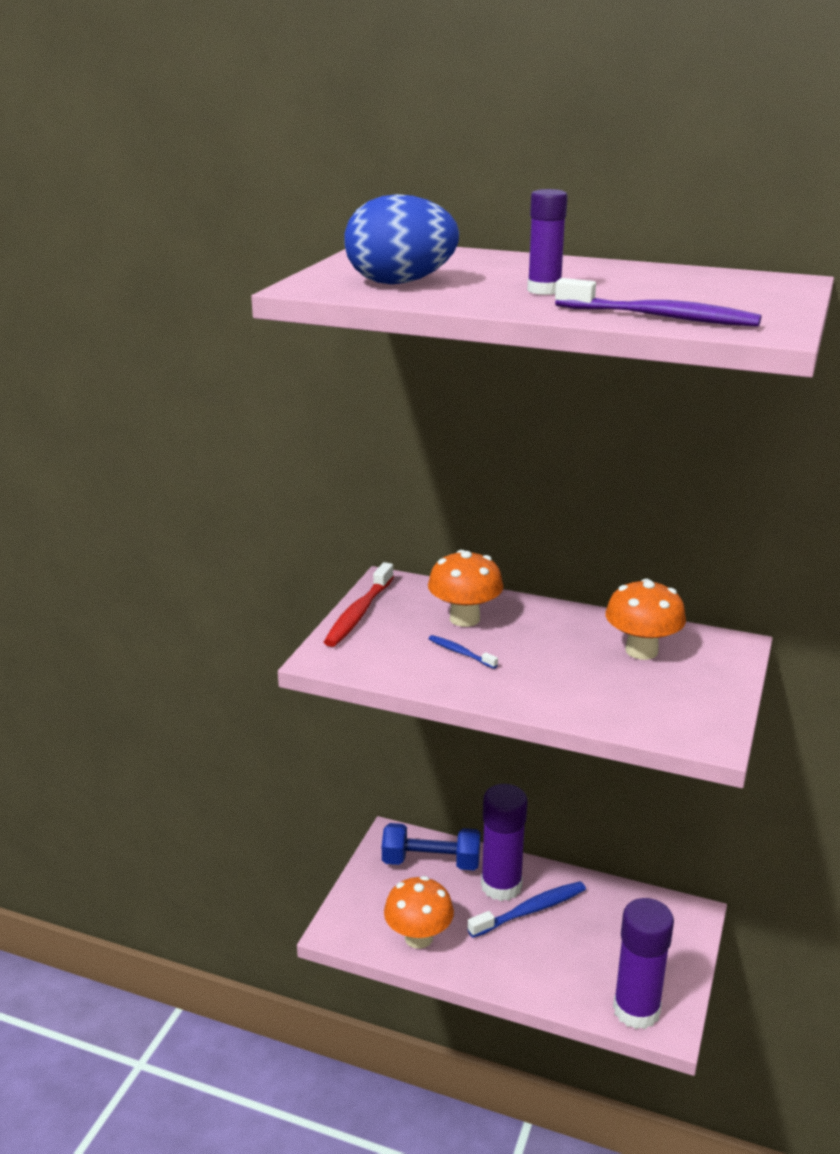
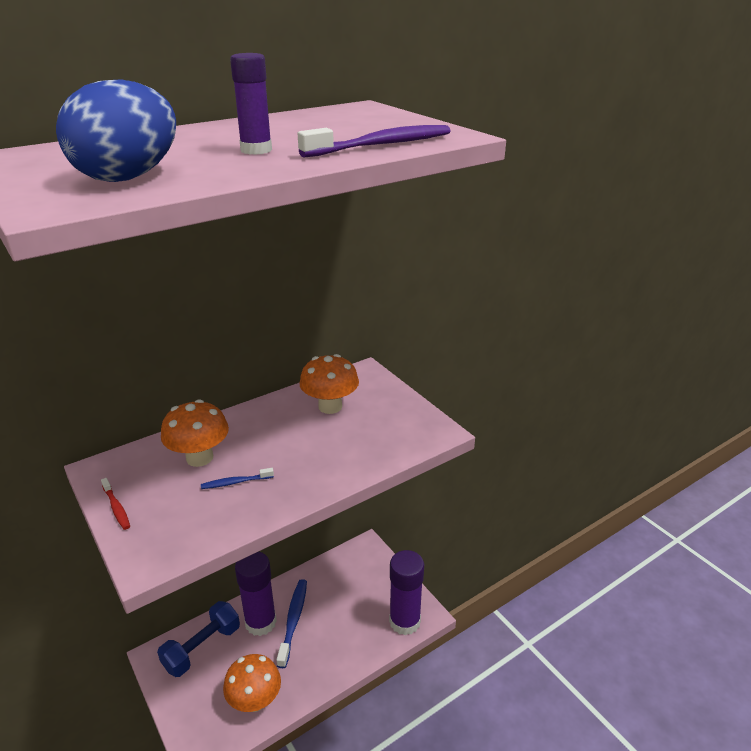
camera: 55 degrees left, 5 degrees up
(358, 613) = (116, 508): red toothbrush -> red toothbrush, size x0.53

